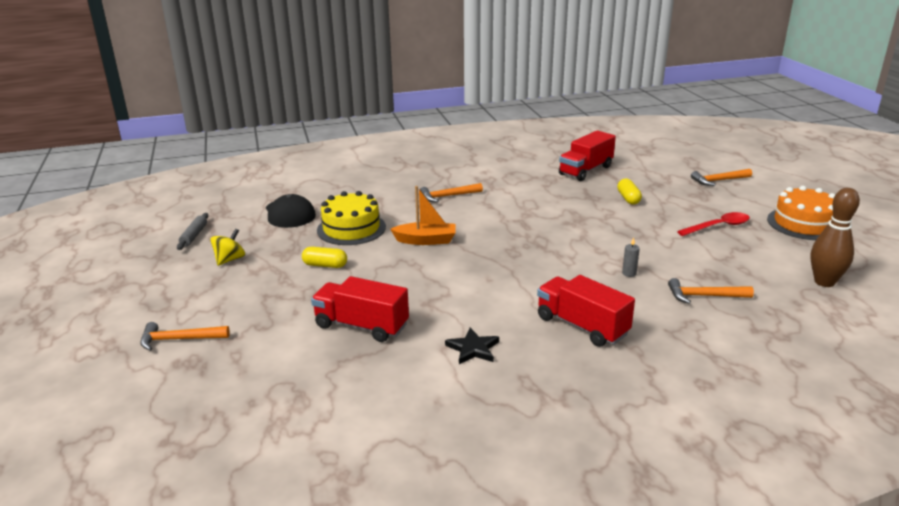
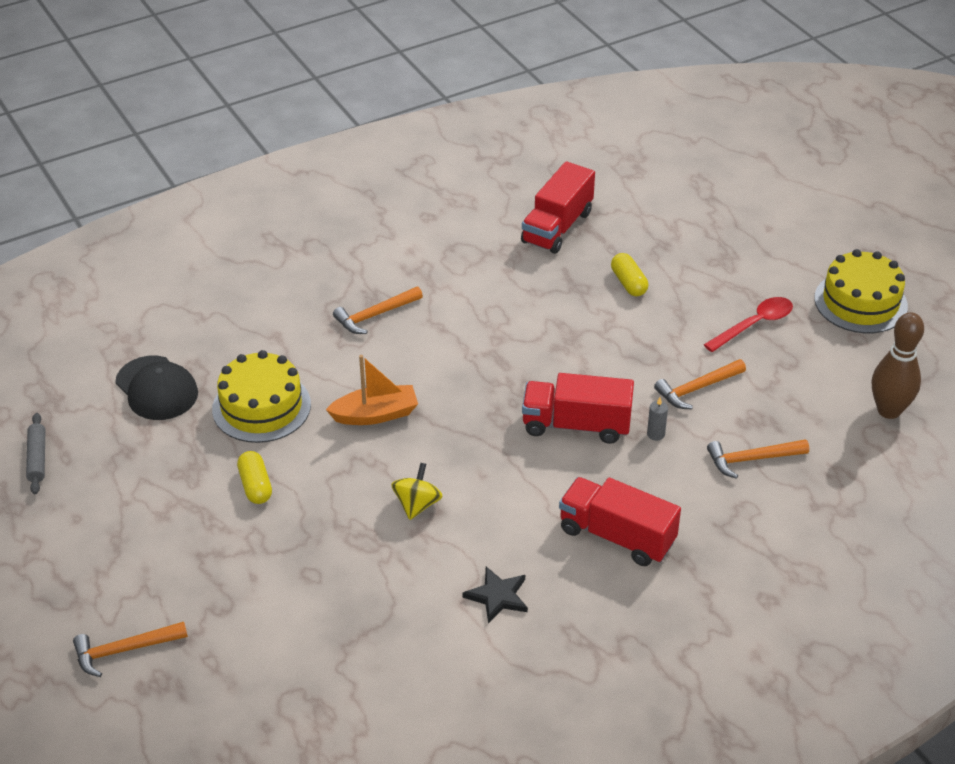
camera: 15 degrees left, 15 degrees up
(230, 260) = (116, 497): yellow spinning top -> yellow spinning top (417, 505)
(325, 265) = (255, 486): yellow capsule -> yellow capsule turned 75 degrees clockwise
(361, 326) = (348, 585): red truck -> red truck (576, 425)
(718, 180) = (744, 225): orange hammer -> orange hammer (697, 389)
(804, 224) = (860, 302): orange cake -> yellow cake

